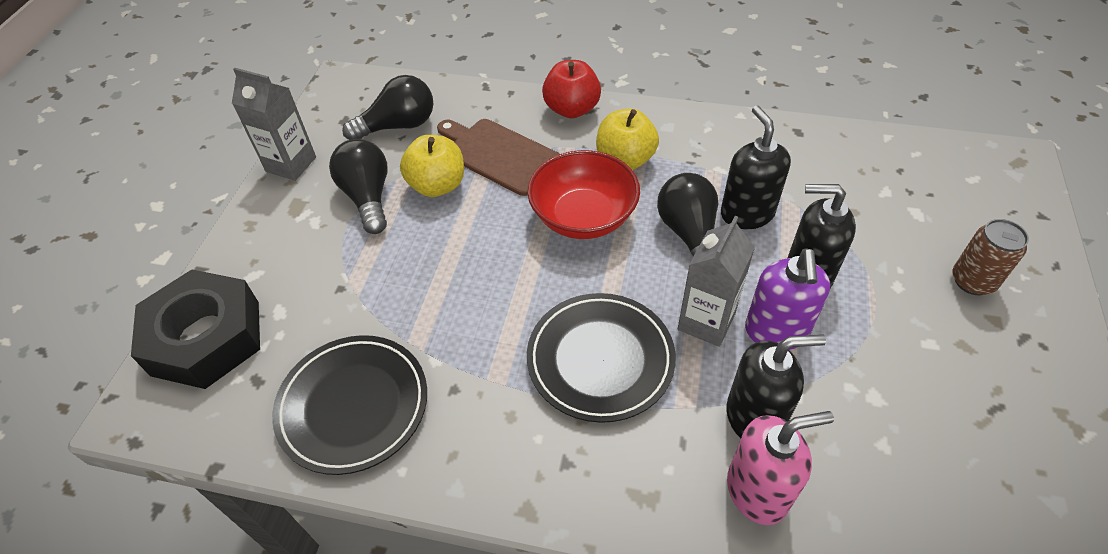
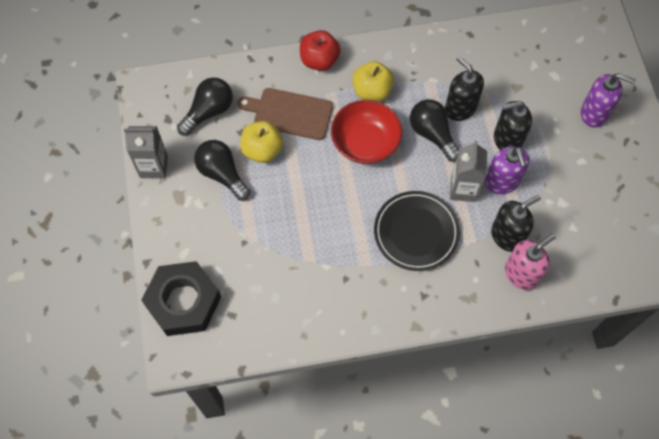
camera: 25 degrees left, 15 degrees up
(353, 406) = (296, 308): black plate -> none
(973, 281) = (594, 113): brown can -> purple soap dispenser

